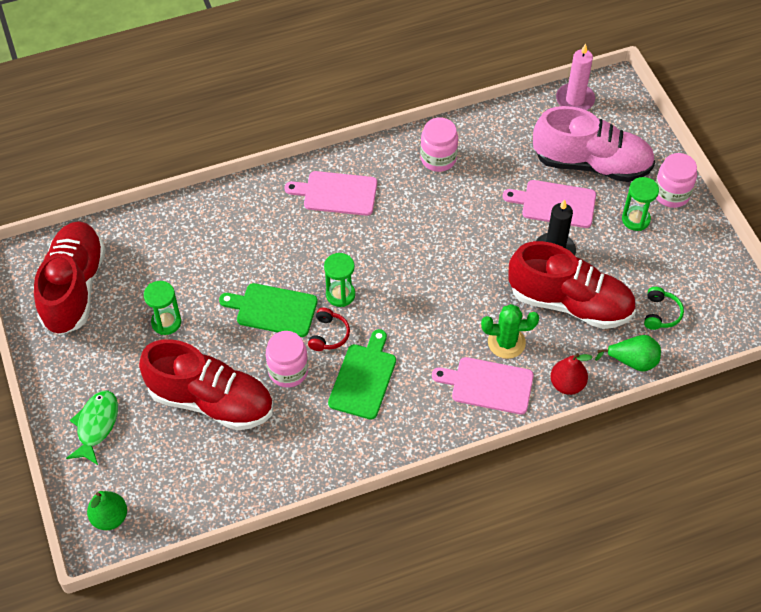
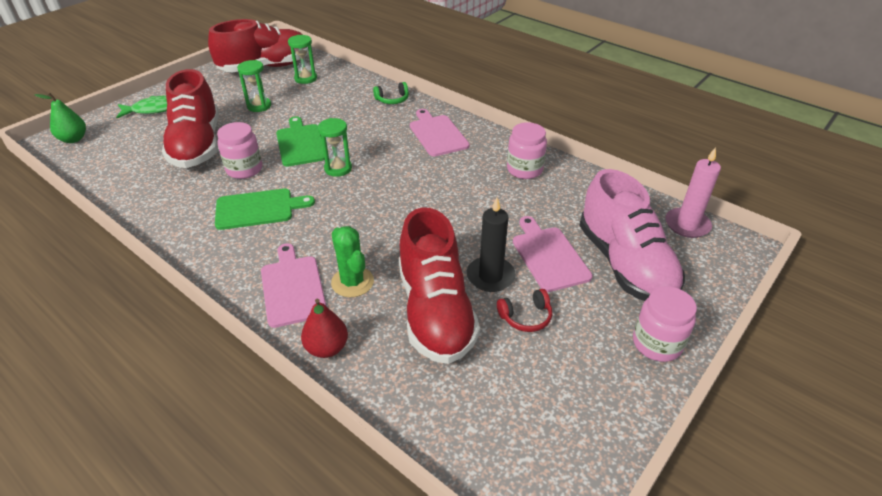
camera: 60 degrees right, 15 degrees down
(328, 335) = (293, 176): red headphones -> red headphones (526, 317)
(632, 361) = (393, 396): green pear -> none
(635, 219) = (590, 325): green hourglass -> green hourglass (305, 78)
(660, 313) = (480, 398): green headphones -> green headphones (392, 99)

